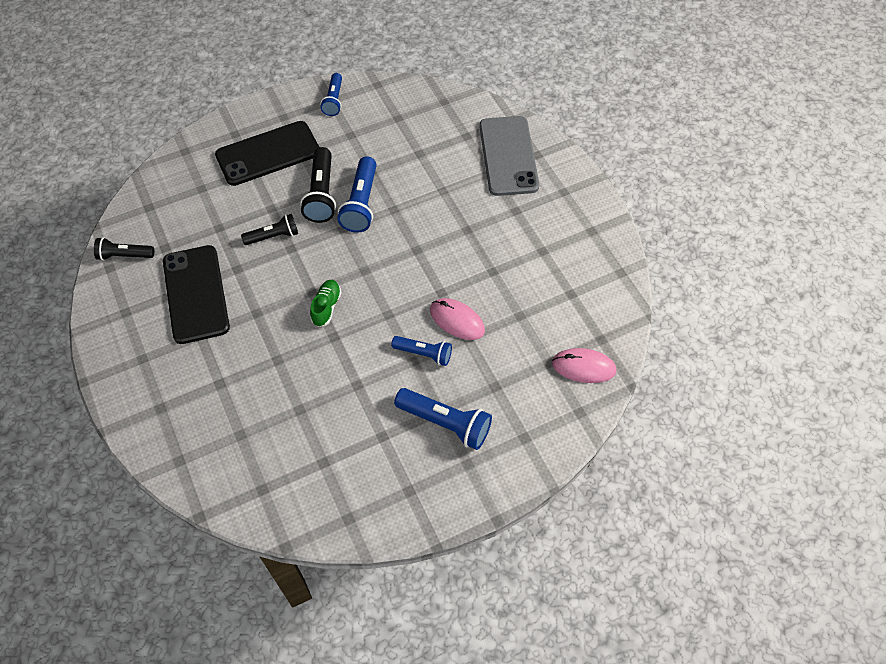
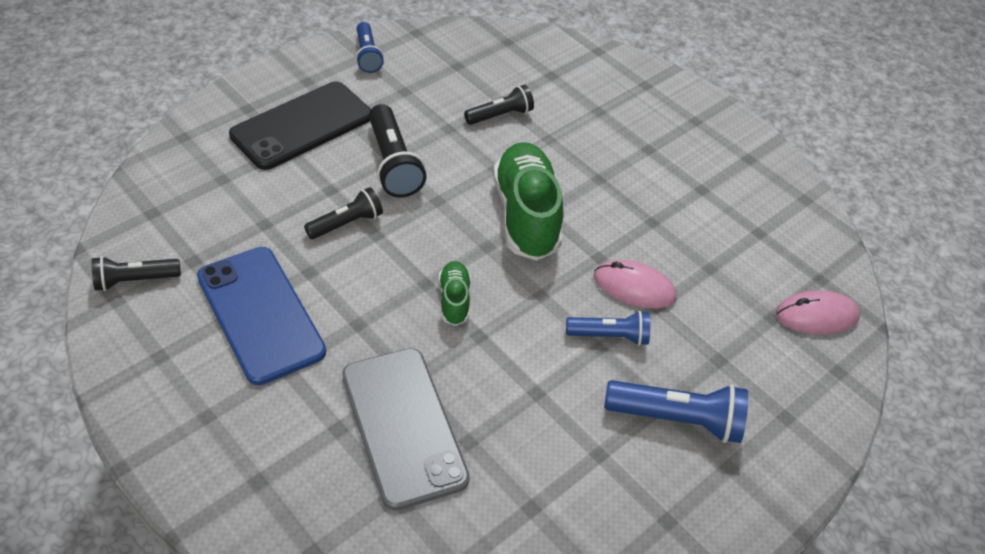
camera: 20 degrees left, 10 degrees down
(196, 294) = (260, 314): black phone -> blue phone
(361, 203) = (450, 167): blue flashlight -> none
(401, 251) = (526, 215): none -> green shoe
(414, 165) = (500, 115): none -> black flashlight
(508, 156) = (612, 90): grey phone -> grey phone (403, 426)

